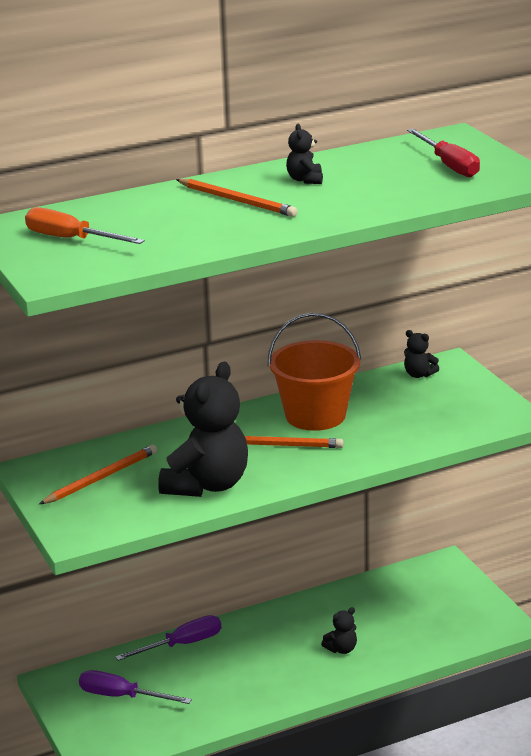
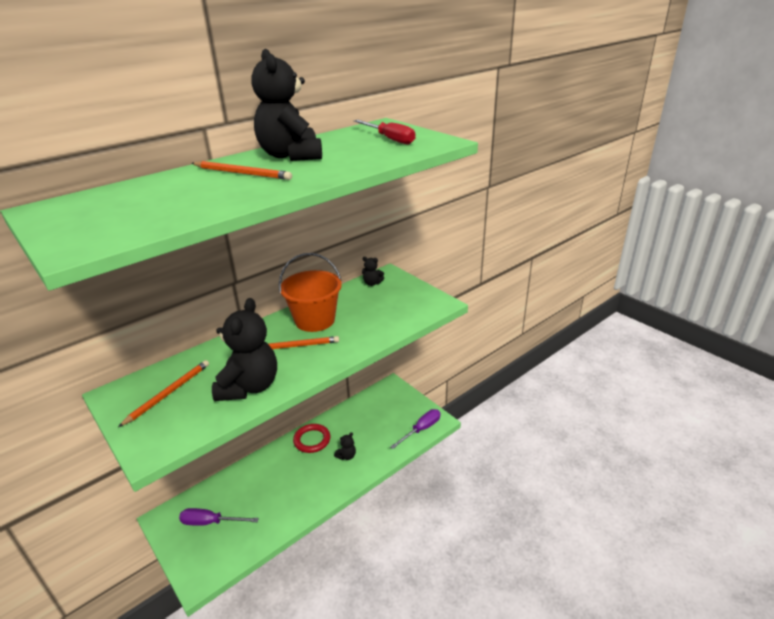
camera: 15 degrees left, 5 degrees up
(71, 239) = (99, 214): orange screwdriver -> none
(182, 645) = (246, 472): purple screwdriver -> purple screwdriver (421, 429)
(291, 620) = (312, 440): none -> red ring
(305, 180) = (291, 156): black teddy bear -> black teddy bear, size x2.32

